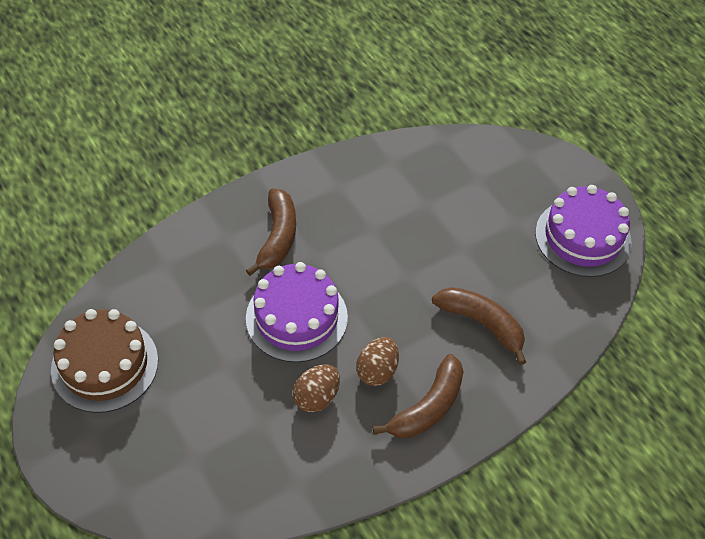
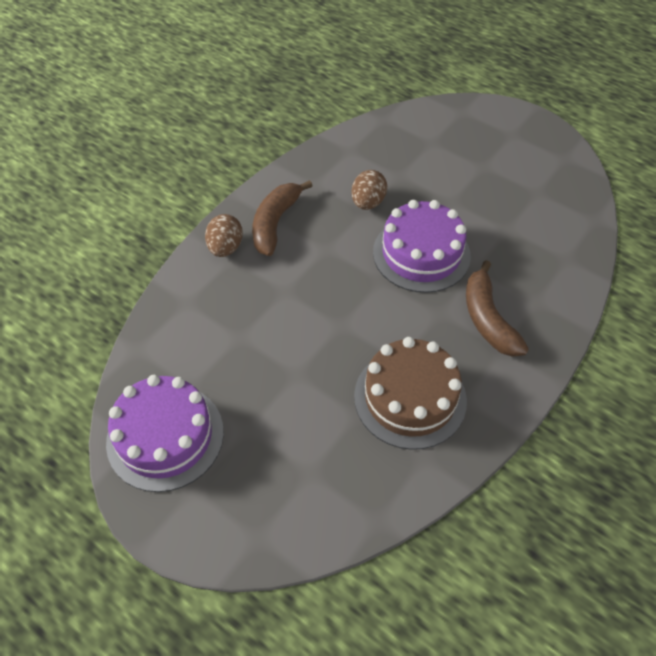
camera: 160 degrees right, 0 degrees up
(105, 365) = (543, 173): brown cake -> brown cake (410, 398)
(377, 371) = (329, 235): brown egg -> brown egg (225, 248)
(482, 324) = (251, 304): brown banana -> none

